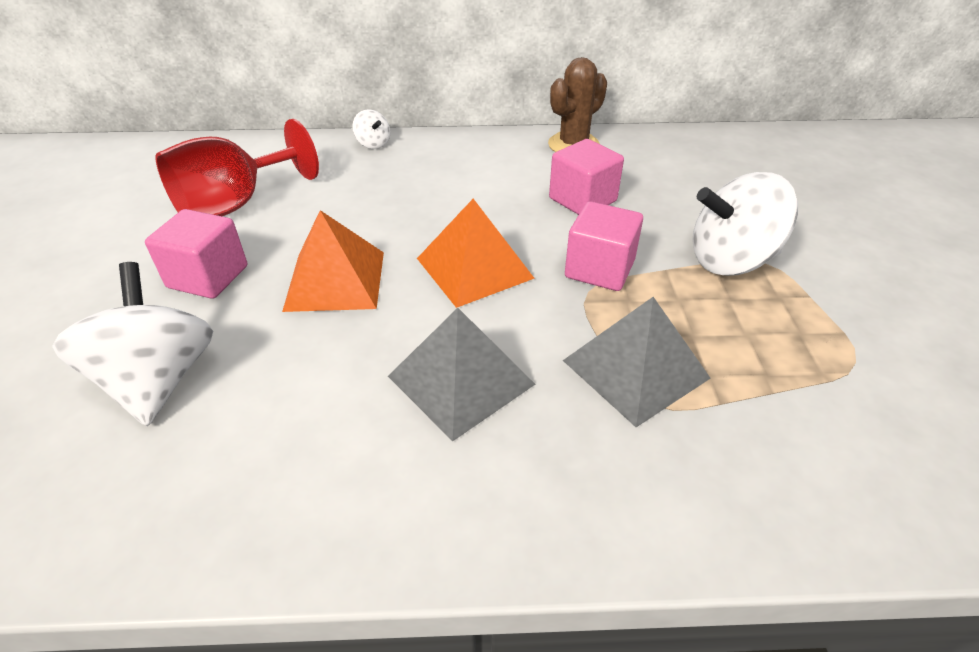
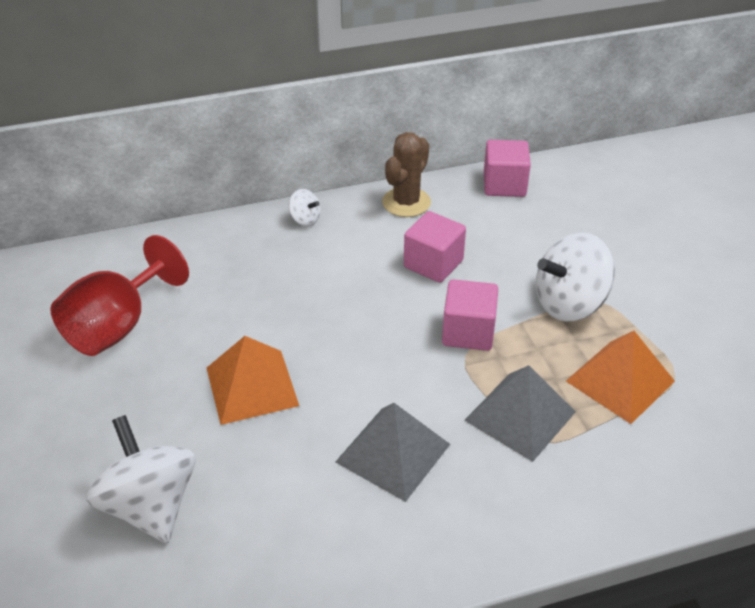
camera: 15 degrees left, 0 degrees up
(208, 277) = (136, 405): pink cube -> pink cube (504, 185)
(373, 144) = (216, 232): white spinning top -> white spinning top (305, 219)
(474, 268) = (365, 351): orange pyramid -> orange pyramid (620, 381)

